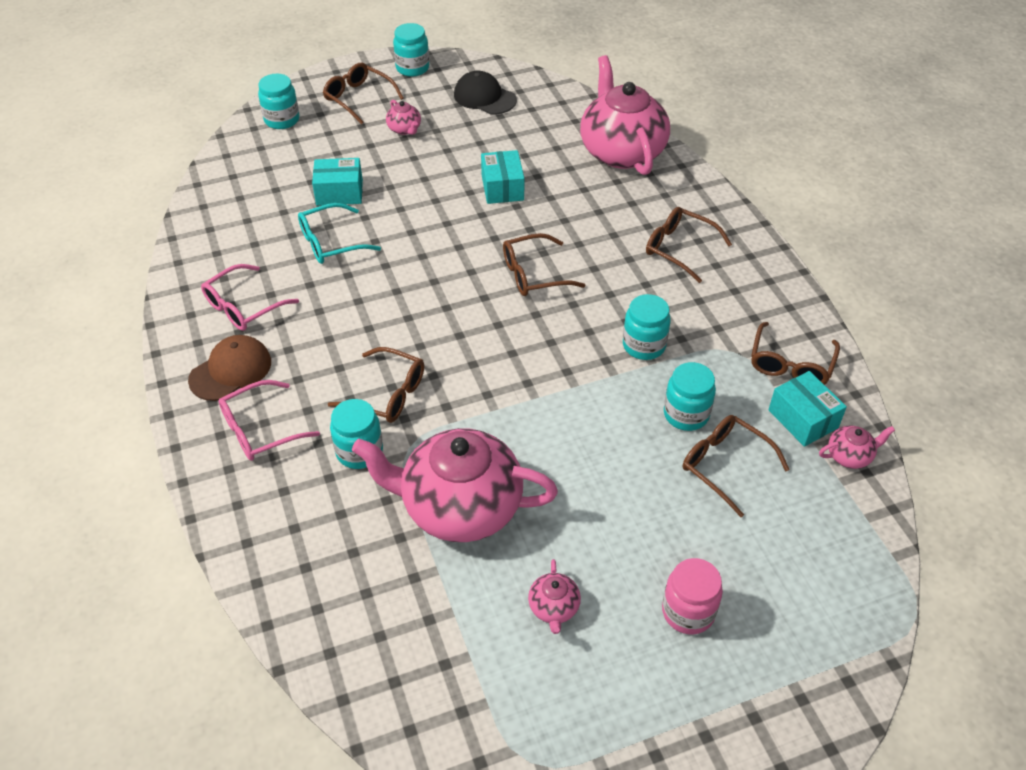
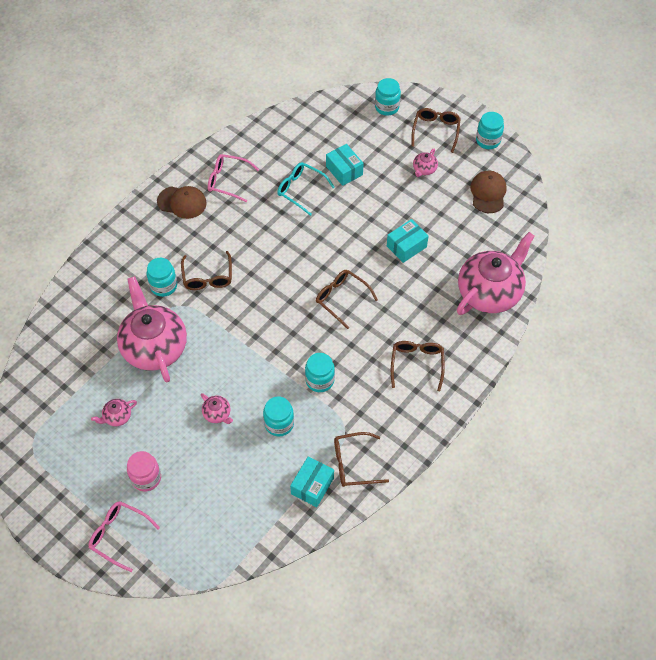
camera: 60 degrees right, 10 degrees up
(260, 430) = (152, 237): pink glasses -> pink glasses (119, 535)
(484, 97) = (488, 193): black cap -> brown cap
(725, 465) = (253, 458): brown glasses -> none
(850, 456) = (298, 520): pink teapot -> pink teapot (217, 414)

